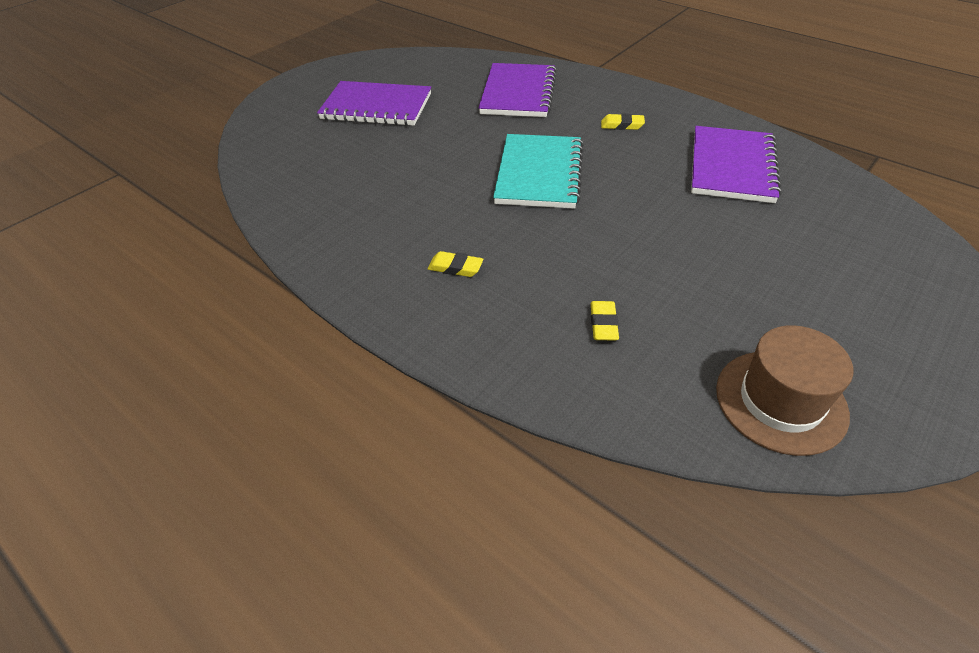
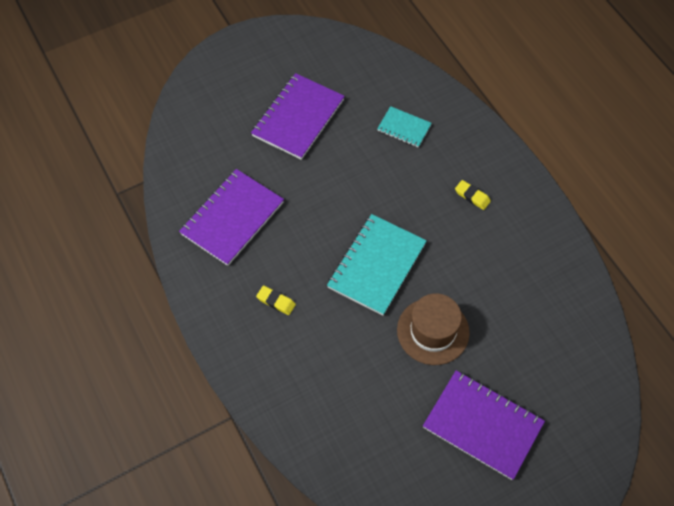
camera: 160 degrees left, 15 degrees up
(518, 93) = (337, 393): purple notebook -> purple notebook (298, 118)
(603, 324) = (404, 128): yellow eraser -> turquoise notebook
(780, 401) = (346, 62): brown hat -> brown hat (433, 331)

